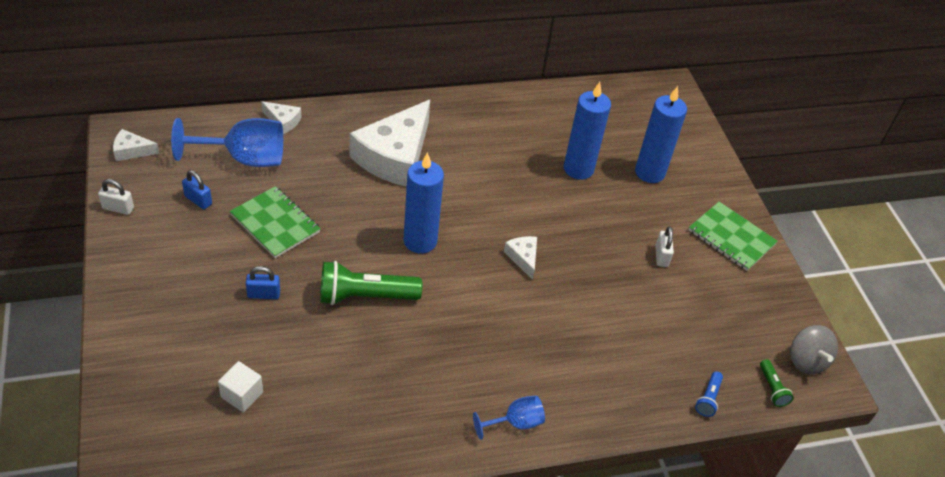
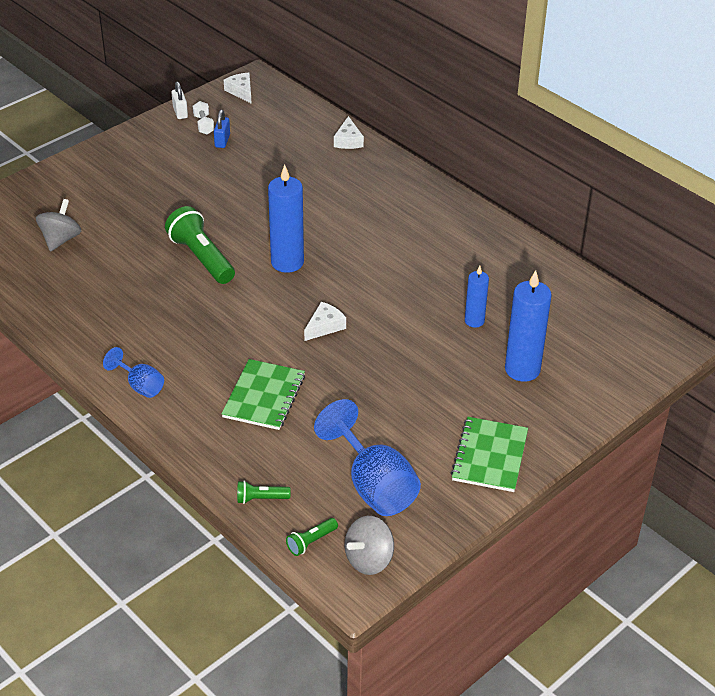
camera: 65 degrees right, 5 degrees down
(158, 201) = (203, 125): none -> white dumbbell
(242, 395) = (60, 240): white cube -> grey spinning top
(244, 159) = (286, 141): blue goblet -> blue goblet (373, 485)
(264, 294) = (159, 209): blue padlock -> none
(275, 223) = (234, 184): green notebook -> green notebook (264, 396)
(395, 156) = (371, 211): white cheese -> none
(578, 169) = (474, 321): blue candle -> blue candle, size x0.58
(661, 256) = (413, 413): white padlock -> none
(708, 399) = (261, 499): blue flashlight -> green flashlight

